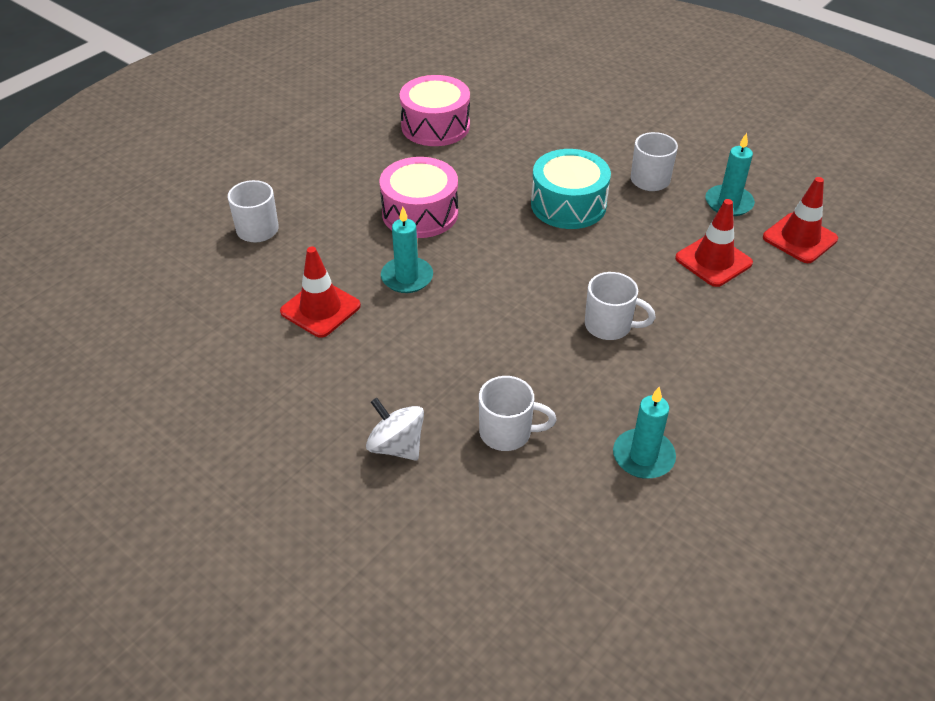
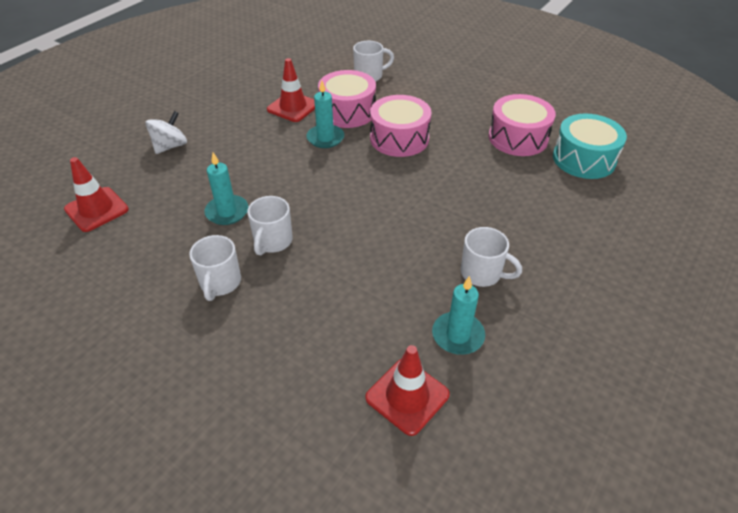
camera: 85 degrees right, 0 degrees up
(346, 254) = (347, 111): none -> pink drum
(507, 432) = (171, 191): white mug -> white mug (220, 283)
(568, 204) = (427, 216): turquoise drum -> turquoise drum (584, 159)
(643, 456) = (133, 258): turquoise candle -> turquoise candle (227, 212)
(713, 261) = (361, 315): red traffic cone -> red traffic cone (96, 209)

